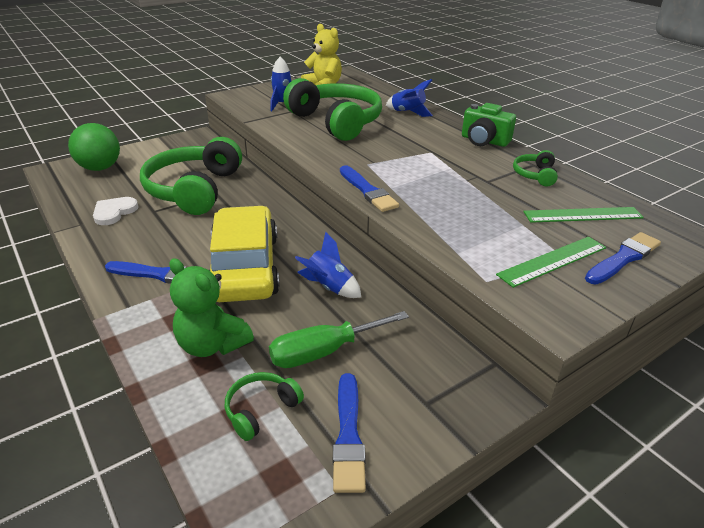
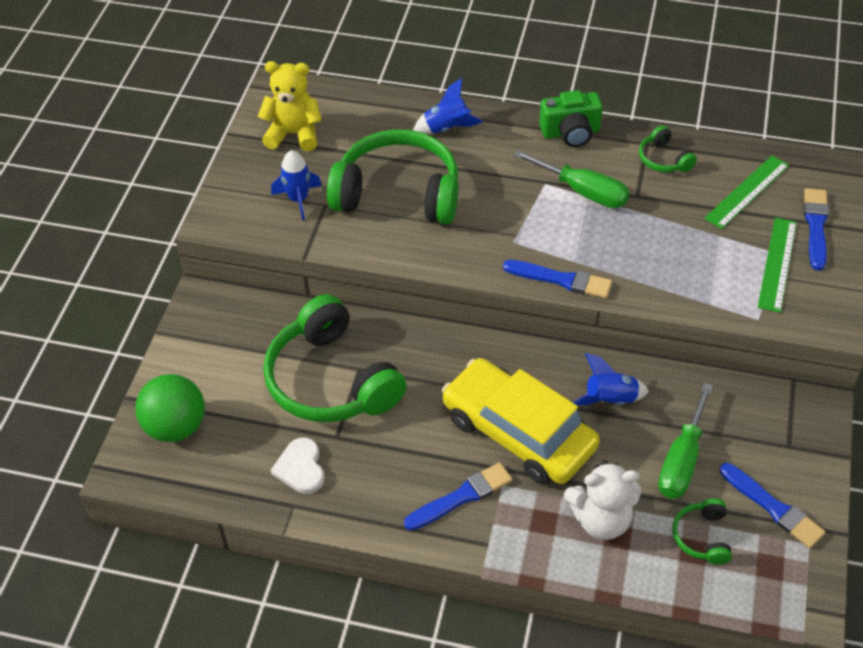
camera: 40 degrees left, 15 degrees up
(212, 344) = (601, 520): green teddy bear -> white teddy bear
(450, 164) = (583, 192): none -> green screwdriver

